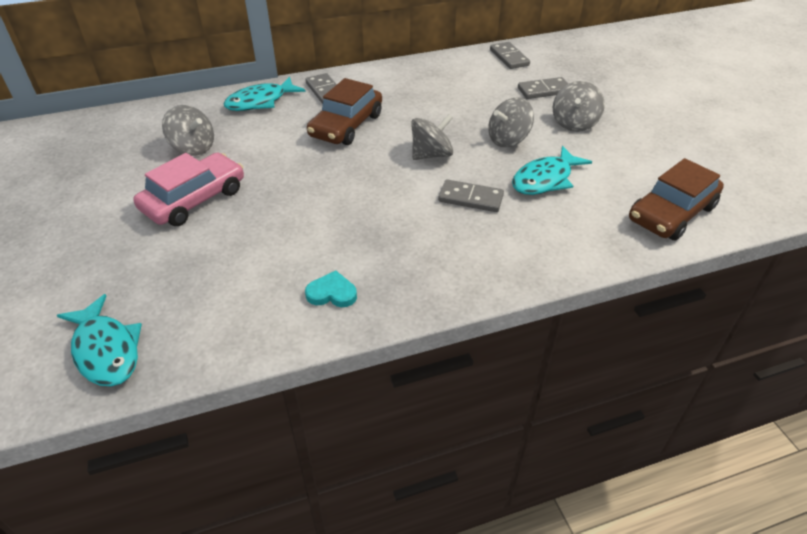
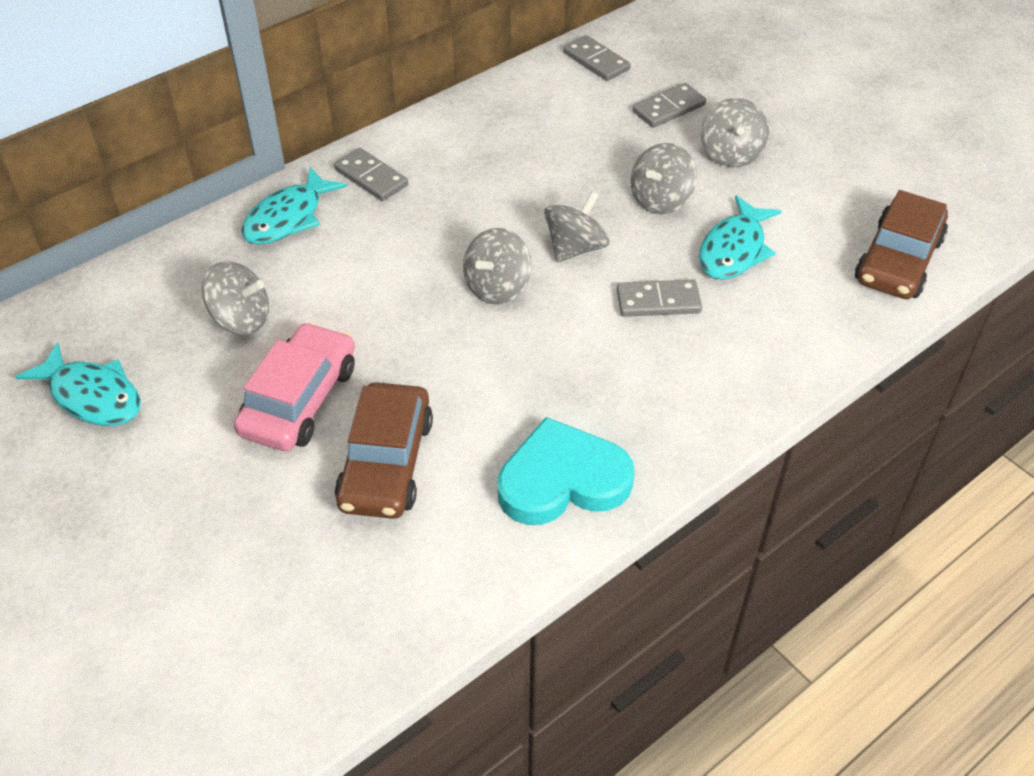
camera: 20 degrees left, 5 degrees up
(106, 350) = (332, 637): turquoise fish -> turquoise fish (92, 396)
(332, 293) = (562, 480): turquoise heart -> turquoise heart, size x2.07
(346, 125) = (435, 229): brown car -> brown car (386, 463)
(364, 166) = (497, 287): none -> grey spinning top

